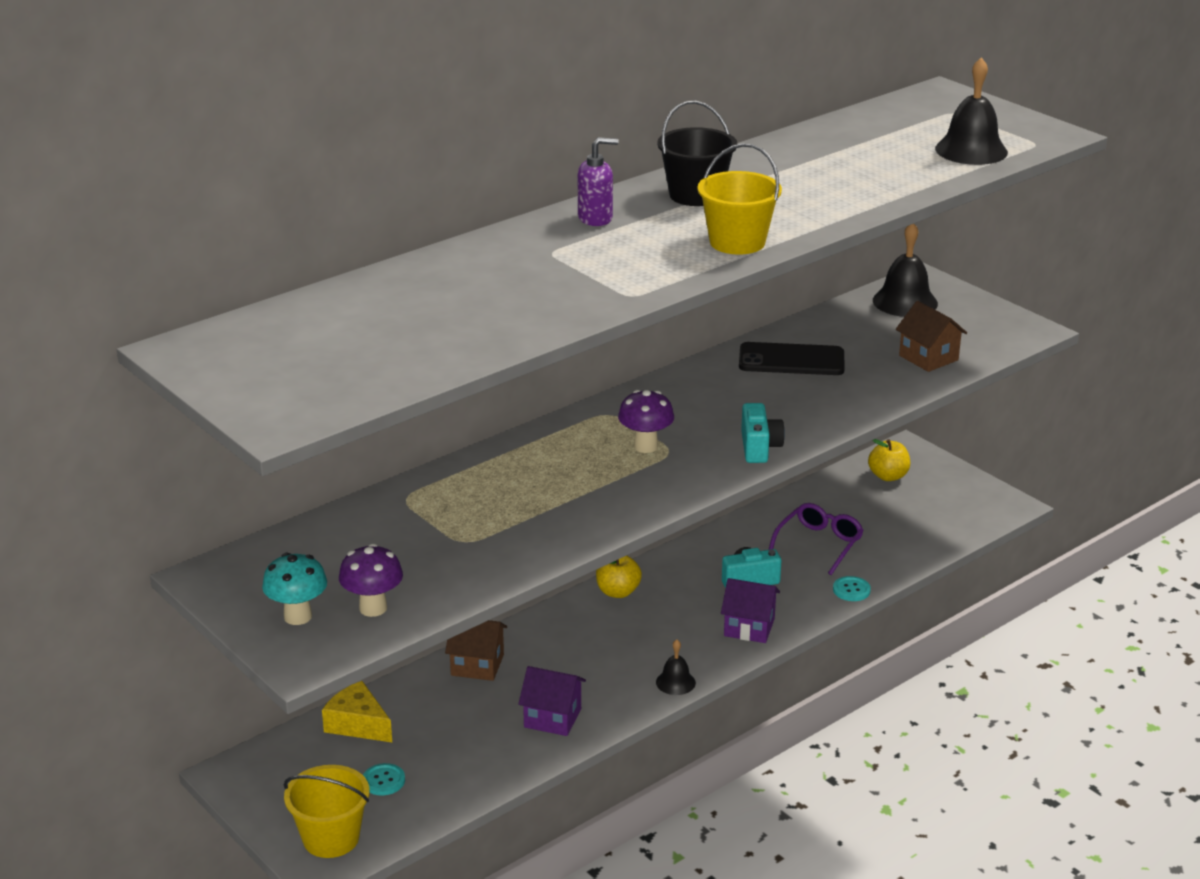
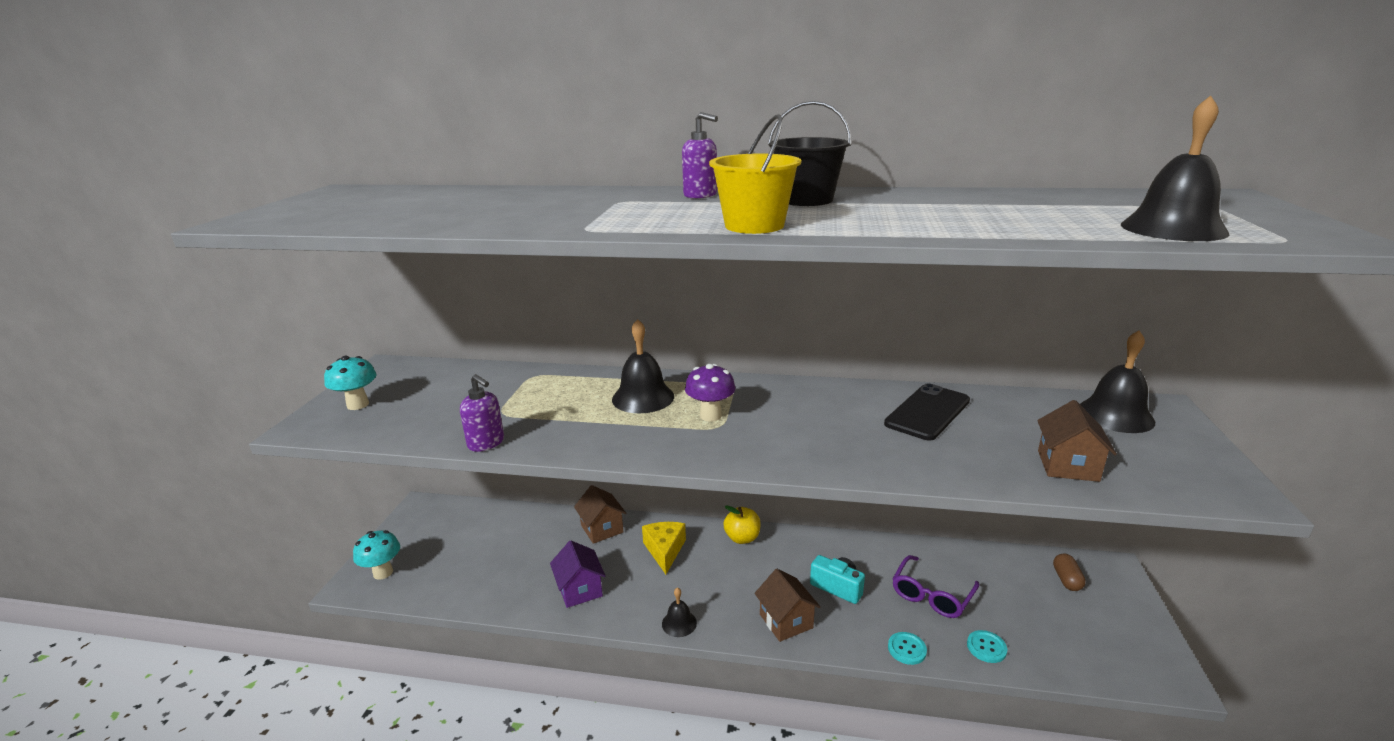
camera: 50 degrees right, 5 degrees down
(331, 838) = (383, 572): yellow bucket -> turquoise mushroom
(358, 724) = (501, 520): yellow cheese -> yellow cheese (664, 550)
(373, 608) = (387, 421): purple mushroom -> none
(383, 781) = (454, 560): turquoise button -> turquoise button (986, 647)
(517, 567) = (486, 443): none -> purple soap dispenser
(558, 462) = (643, 397): none -> black bell
(749, 627) = (786, 621): purple house -> brown house
(759, 447) = (784, 457): turquoise camera -> none
(791, 360) = (928, 412): black phone -> black phone turned 75 degrees clockwise
(819, 544) = (931, 595): purple glasses -> purple glasses turned 135 degrees clockwise
(888, 476) = (1066, 580): yellow apple -> brown capsule

